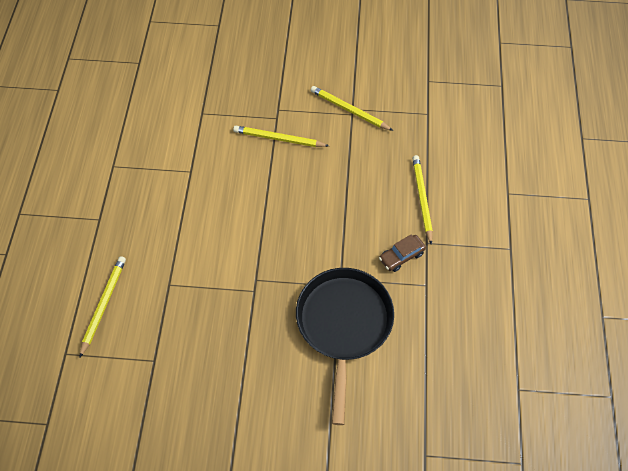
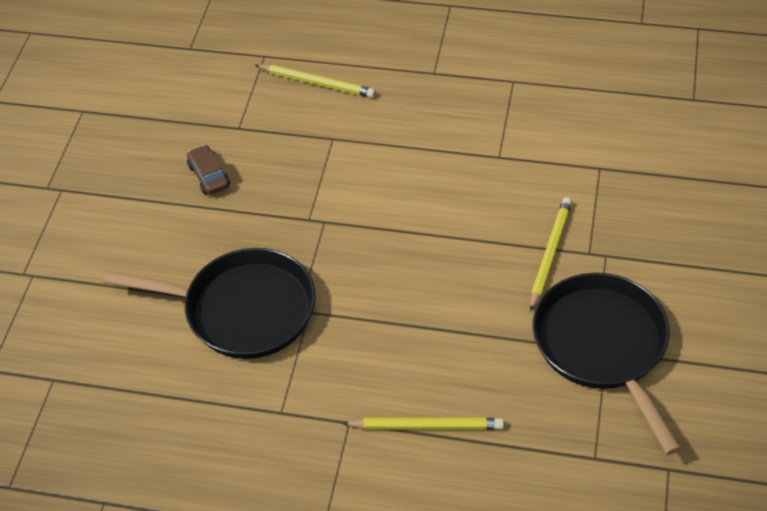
camera: 100 degrees right, 10 degrees down
(349, 110) = (603, 346): yellow pencil -> black pan
(401, 256) = (332, 387): brown car -> brown car (209, 176)

